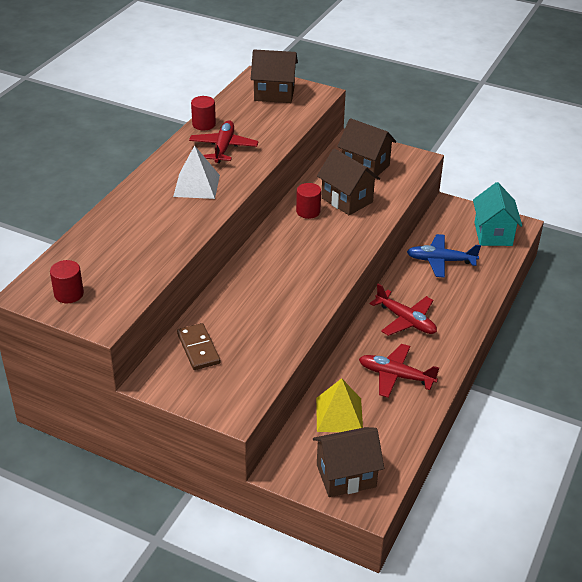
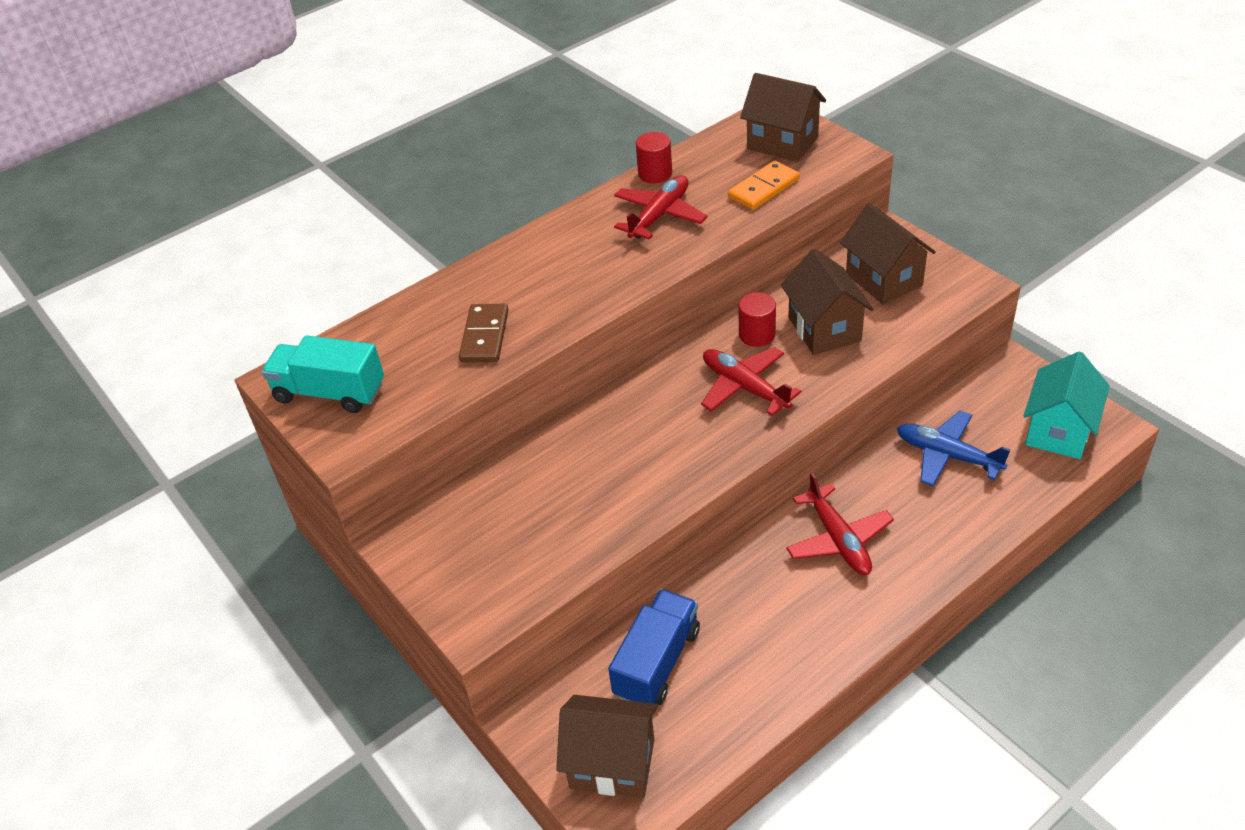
camera: 30 degrees right, 5 degrees up
(69, 294) = (330, 393): red cylinder -> turquoise truck
(196, 185) = (587, 267): white pyramid -> none
(198, 348) = (485, 510): brown domino -> brown domino (484, 336)
(279, 121) = (763, 188): none -> orange domino
(339, 415) = (657, 662): yellow pyramid -> blue truck
(395, 376) = (772, 626): red plane -> red plane (744, 387)

